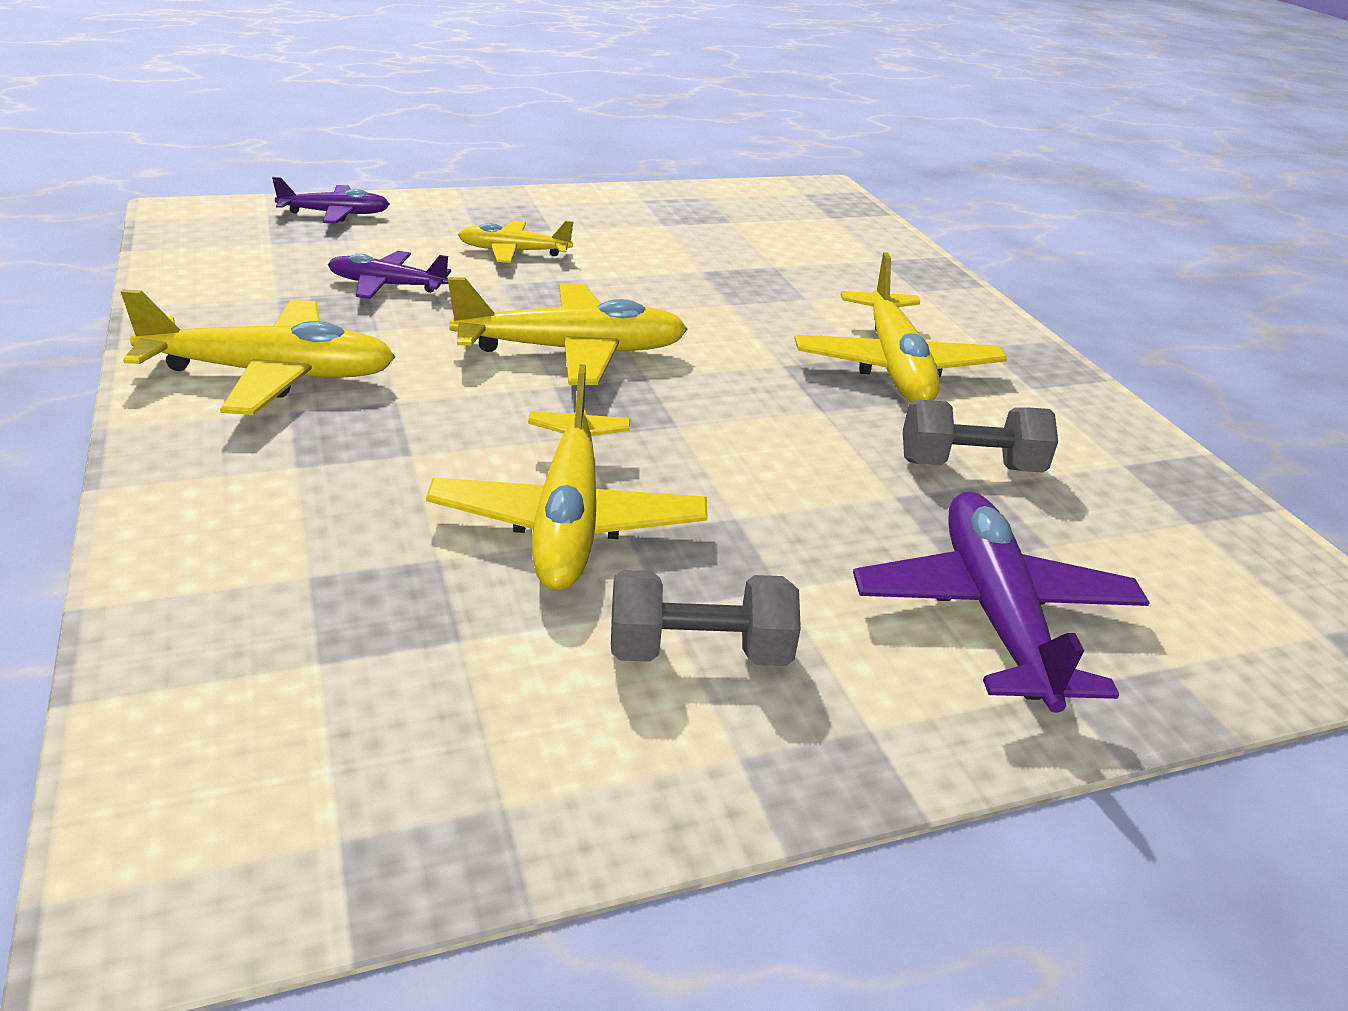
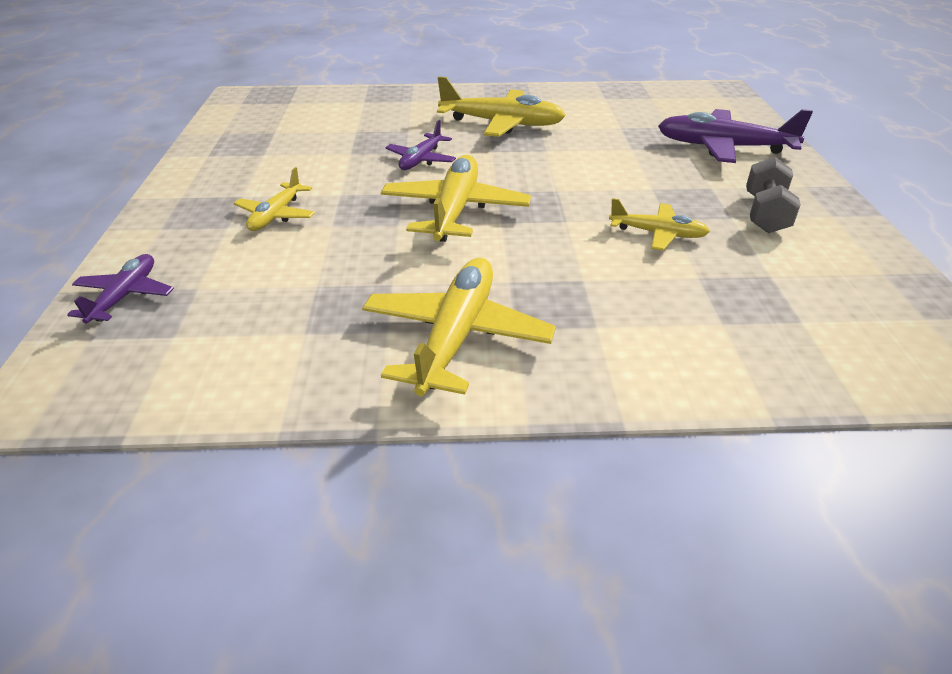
camera: 70 degrees left, 5 degrees up
(387, 285) = (311, 275): purple plane -> purple plane (421, 160)
(568, 520) = (658, 234): yellow plane -> yellow plane, size x0.57
(970, 466) = (605, 127): grey dumbbell -> none

